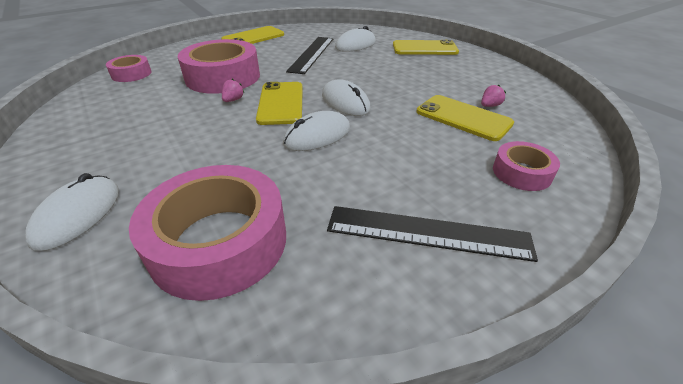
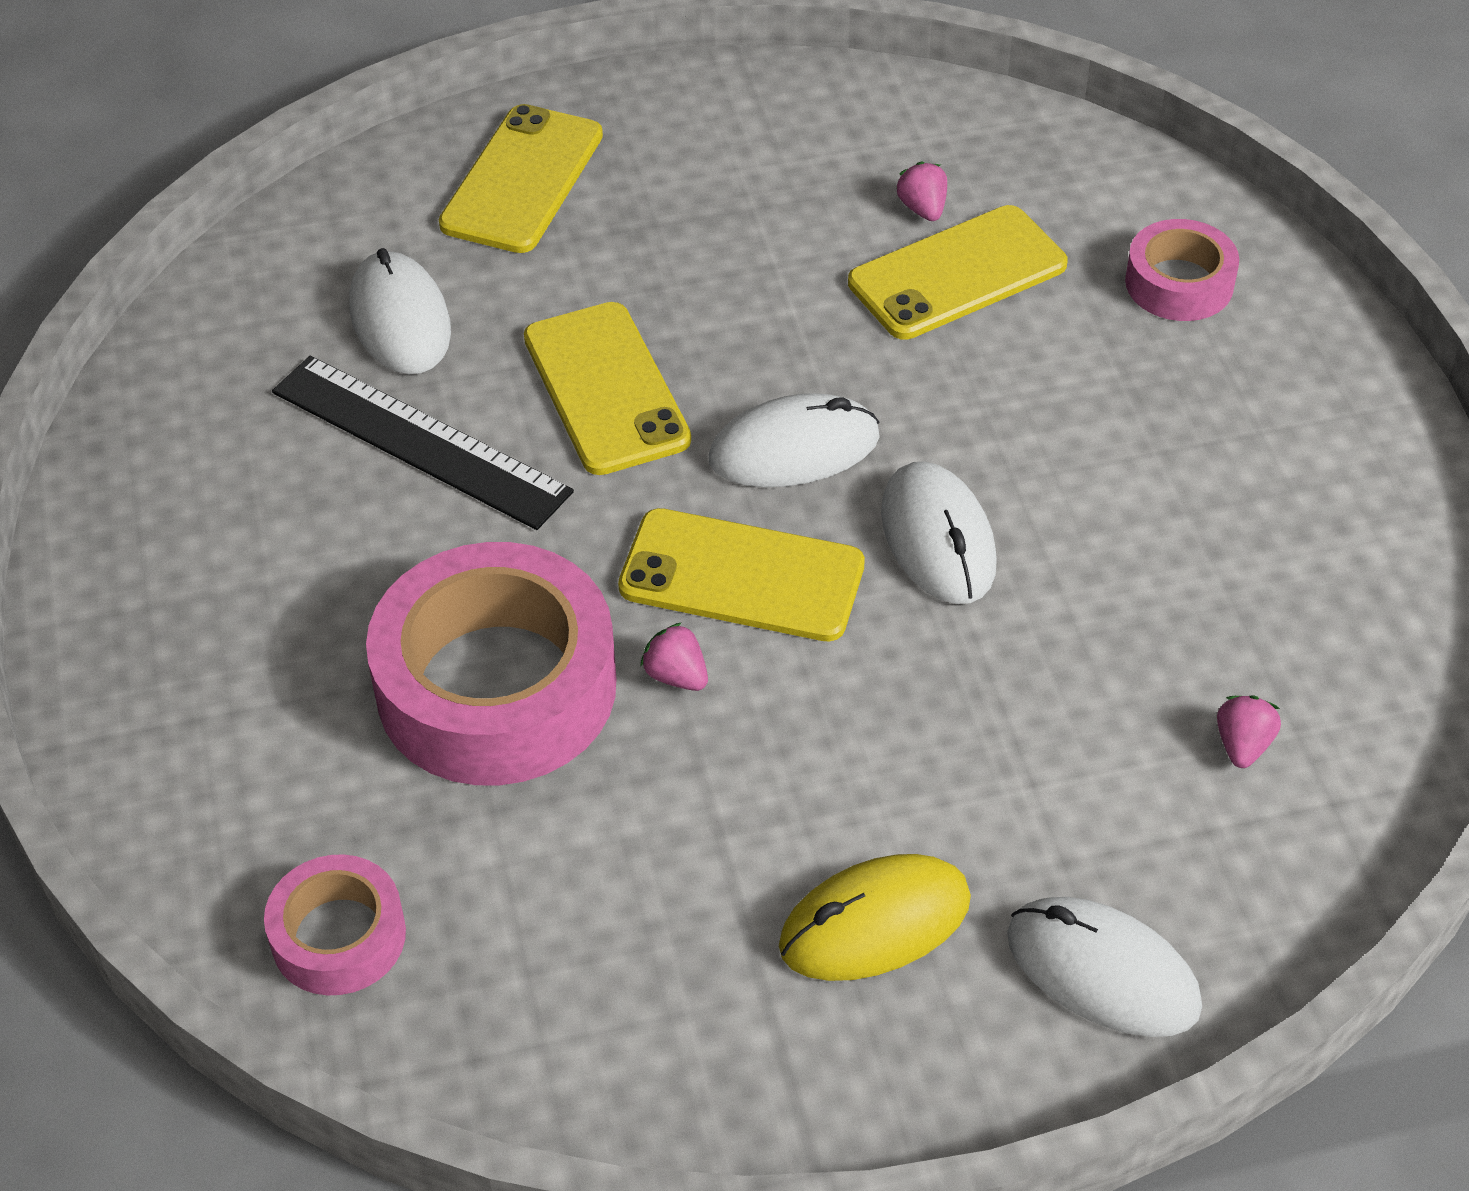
camera: 70 degrees left, 10 degrees up
(119, 153) = (875, 923): none -> yellow mouse
(219, 242) = (1242, 745): pink tape -> pink strawberry
(253, 37) = (152, 567): yellow phone -> yellow phone (605, 389)
(427, 232) = (1294, 468): black ruler -> none

